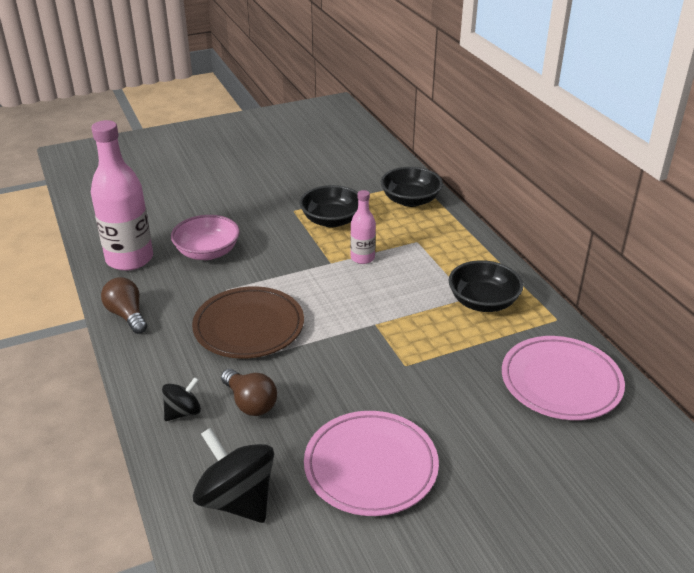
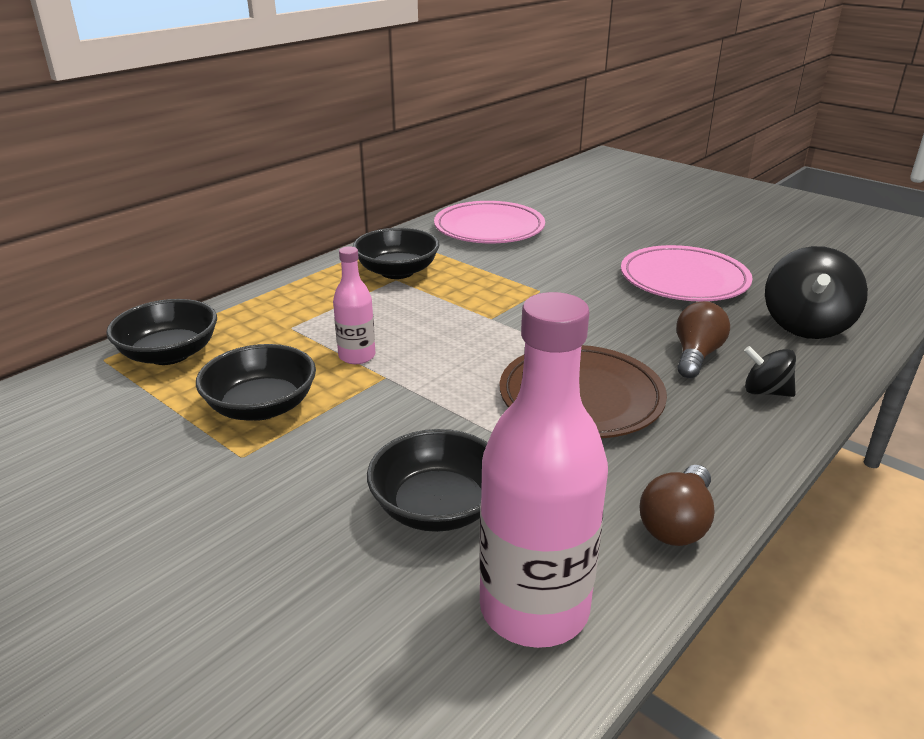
camera: 115 degrees left, 5 degrees down
(207, 252) = (437, 507): pink bowl -> black bowl

